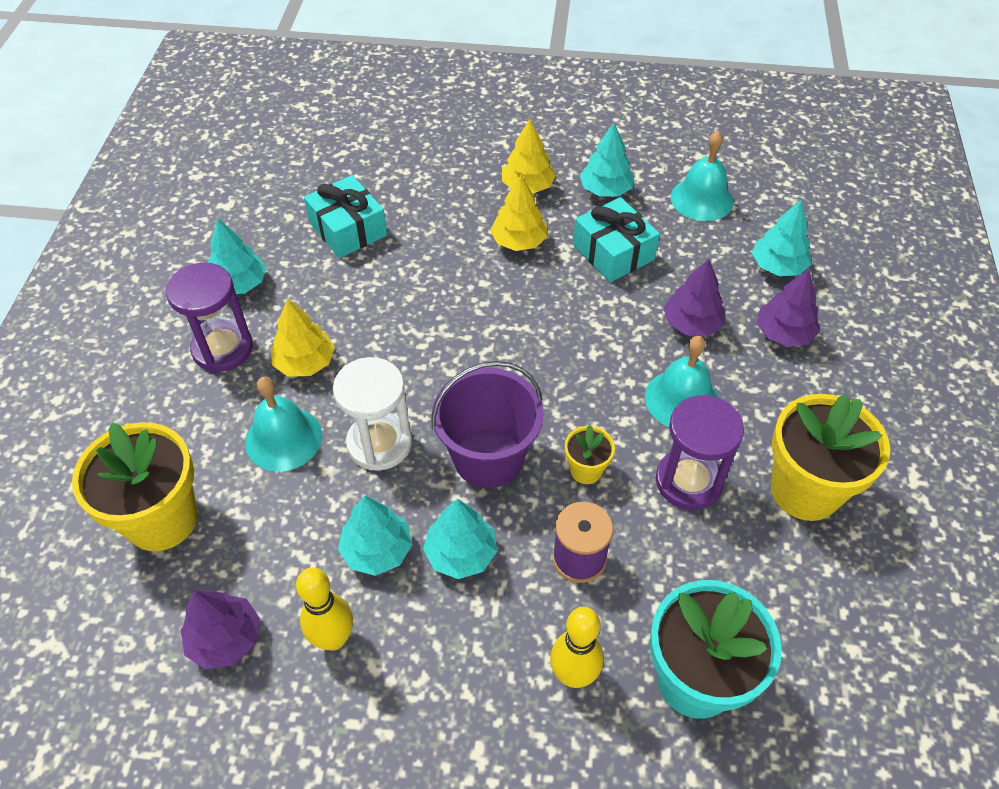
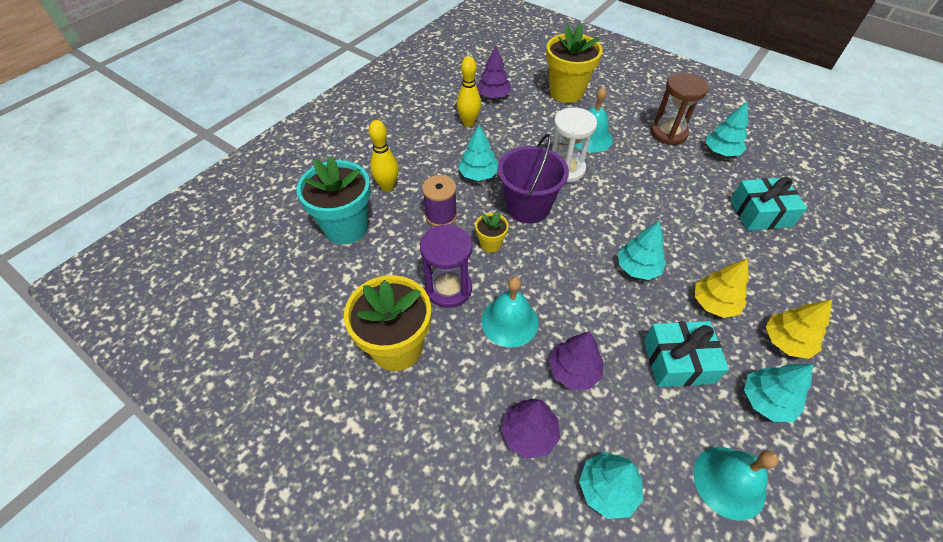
camera: 120 degrees right, 0 degrees up
(222, 348) = (668, 133): purple hourglass -> brown hourglass
(305, 362) = (641, 159): yellow tree -> none
(377, 550) = (502, 148): turquoise tree -> turquoise tree (637, 268)

